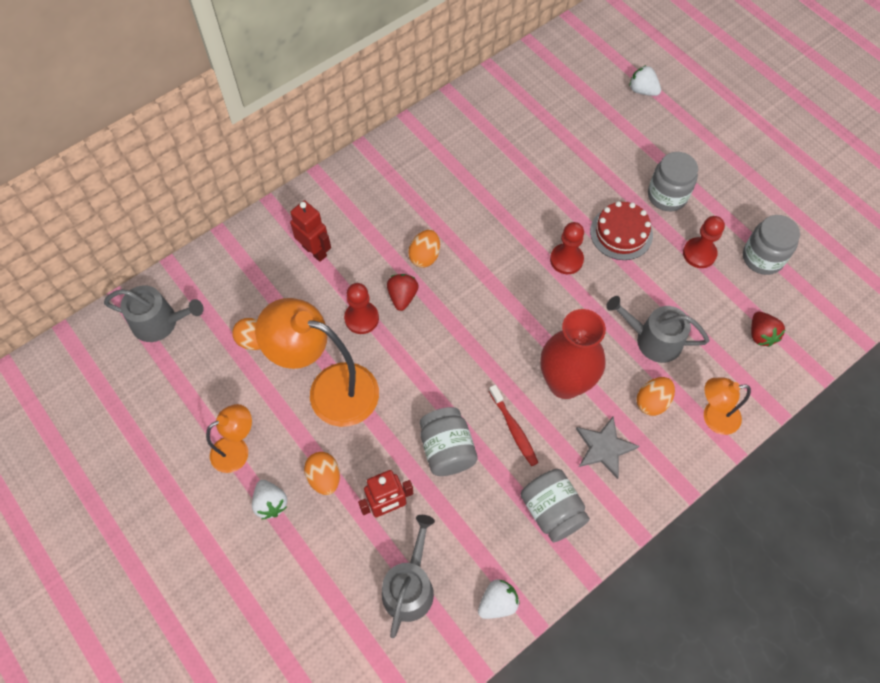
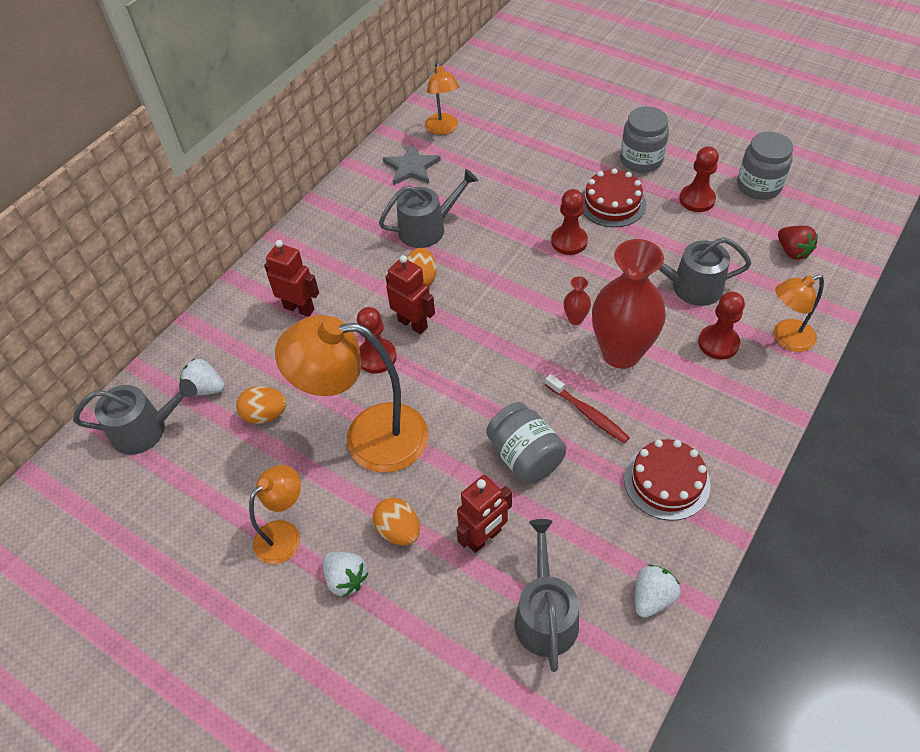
camera: 15 degrees left, 10 degrees down
(402, 297) = (413, 324): red strawberry -> red robot
(449, 207) = (427, 228): none -> grey watering can
(502, 106) = (443, 129): none -> orange lamp
(540, 338) = (575, 319): none -> red vase
(552, 511) = (666, 481): grey jar -> red cake
(604, 448) = (691, 401): grey star -> grey star (411, 167)
(642, 90) = (574, 81): white strawberry -> white strawberry (205, 388)
(652, 402) = (718, 343): orange egg -> red pawn

